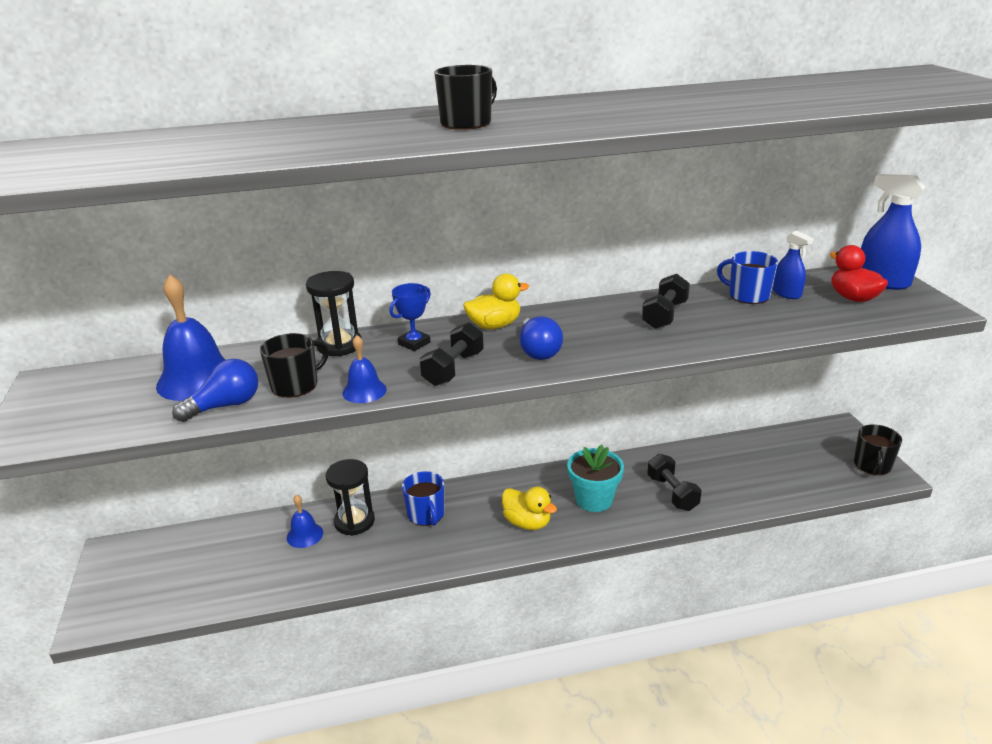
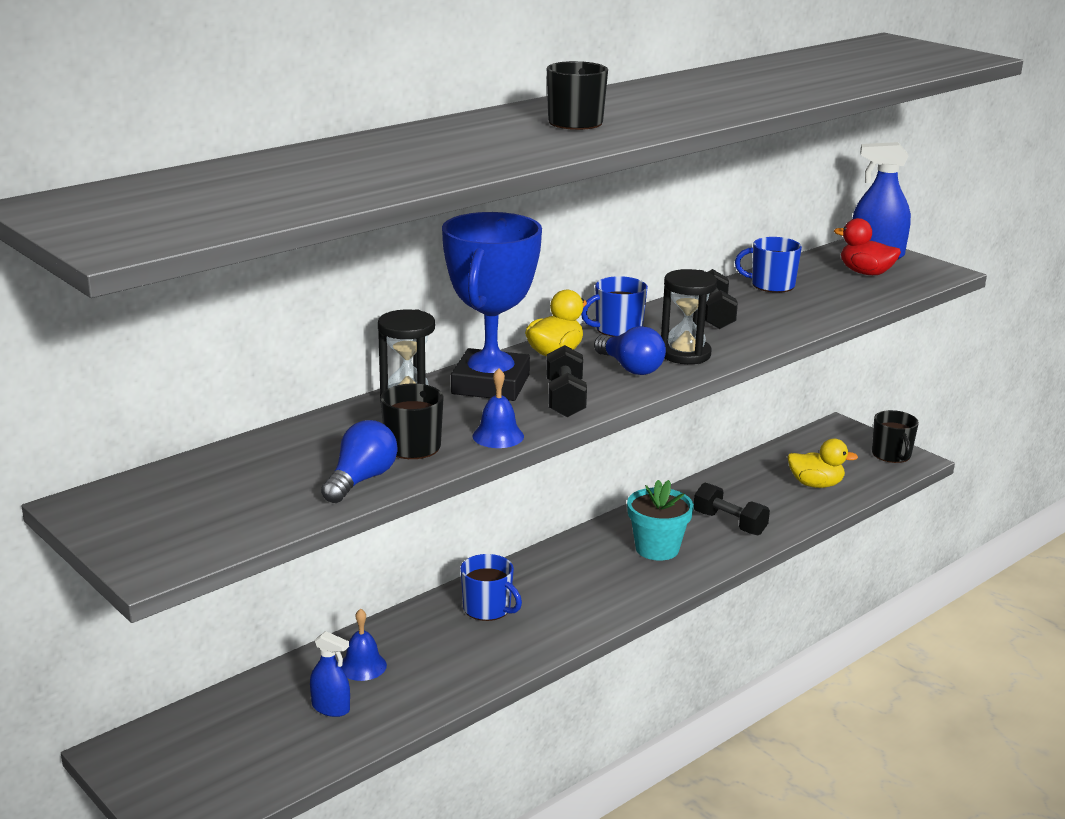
camera: 30 degrees left, 5 degrees down
(197, 379) = (285, 464): blue bell -> none
(354, 522) = (410, 637): black hourglass -> black hourglass (685, 354)
(414, 343) = (490, 384): blue trophy -> blue trophy, size x2.35
(527, 523) = (607, 587): yellow duck -> yellow duck (816, 484)
(568, 313) = (617, 329): none -> blue mug
(787, 294) = (805, 278): blue spray bottle -> blue spray bottle (331, 708)

